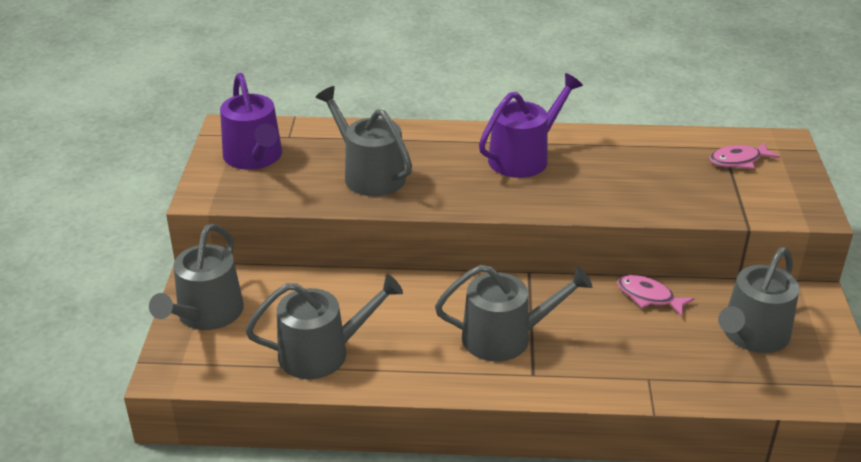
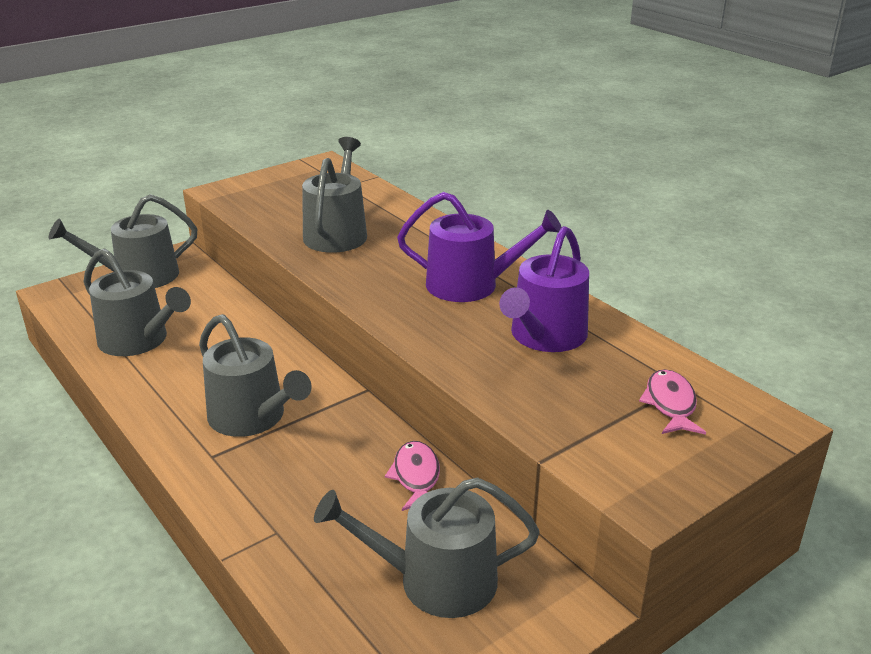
camera: 50 degrees right, 5 degrees down
(255, 157) = (297, 186): purple watering can -> purple watering can (545, 336)
(738, 160) = (670, 404): pink fish -> pink fish turned 60 degrees clockwise

